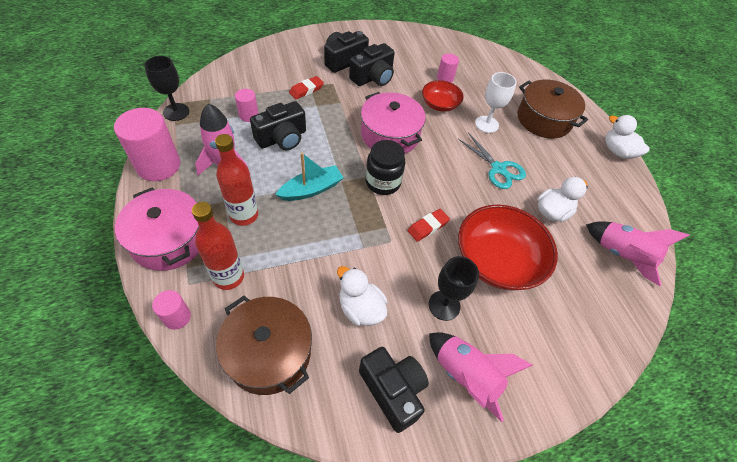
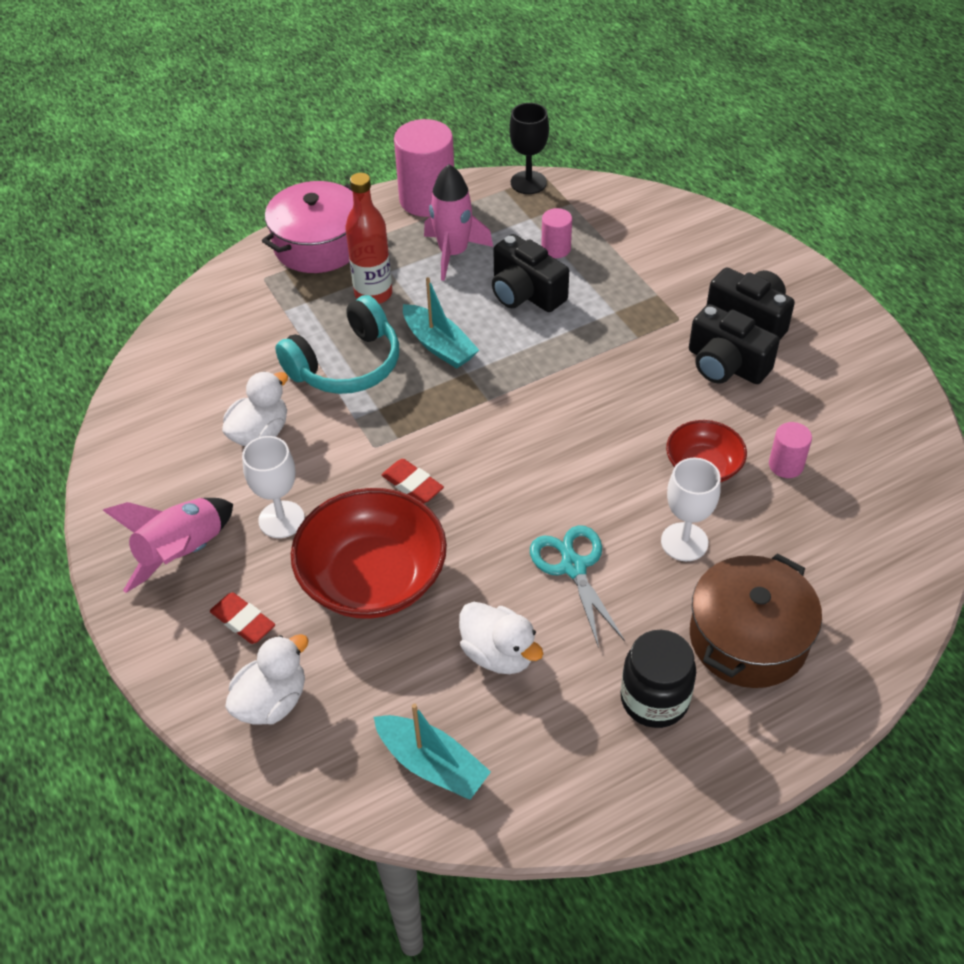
camera: 85 degrees right, 5 degrees down
(177, 317) = (220, 283): pink cylinder -> none
(228, 277) = (279, 306): red bottle -> none
(269, 353) = (189, 365): brown pot -> none
(306, 90) = (645, 293): red eraser -> red eraser (243, 621)
(310, 243) = (346, 365): none -> turquoise headphones
(383, 182) = (482, 419): black jar -> black jar (654, 699)
(390, 135) = (589, 410): pink pot -> none
(393, 390) = (156, 483): black camera -> none
(444, 305) = (281, 519): black goblet -> white goblet
(498, 168) = (573, 567): turquoise scissors -> turquoise scissors turned 120 degrees clockwise
(617, 151) = (713, 779): white duck -> white duck (272, 701)
(621, 255) = (432, 764): pink rocket -> turquoise boat

